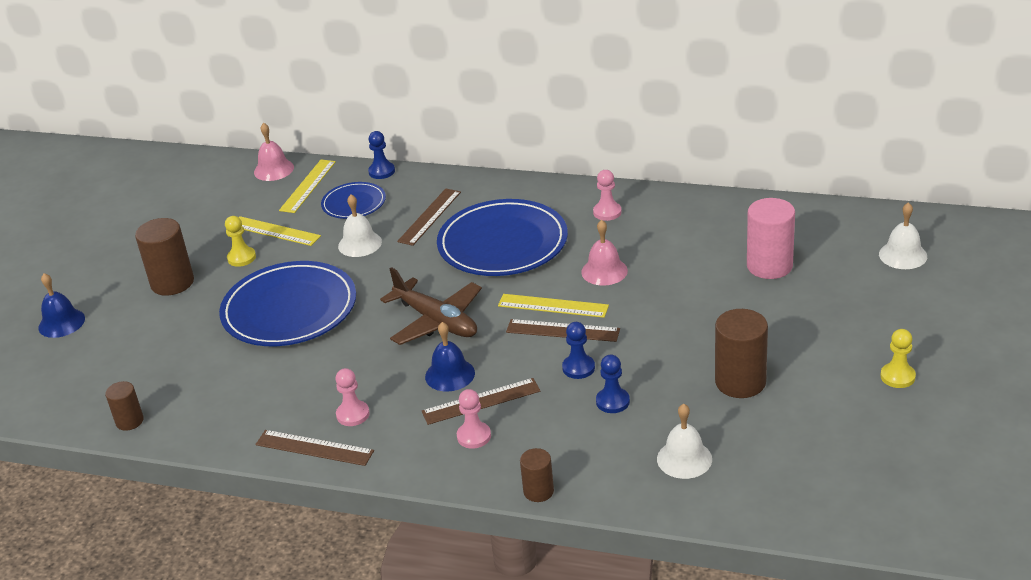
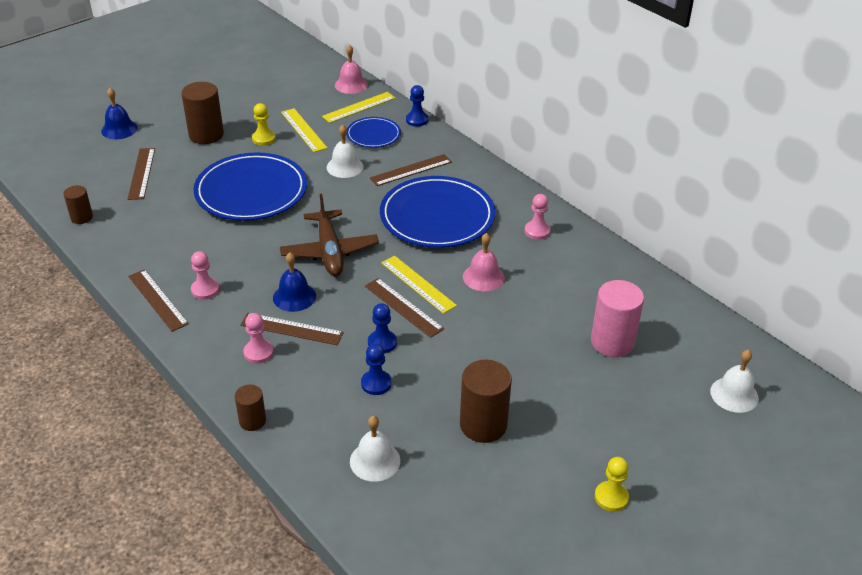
camera: 30 degrees right, 5 degrees up
(144, 350) = (141, 173): none -> brown ruler

